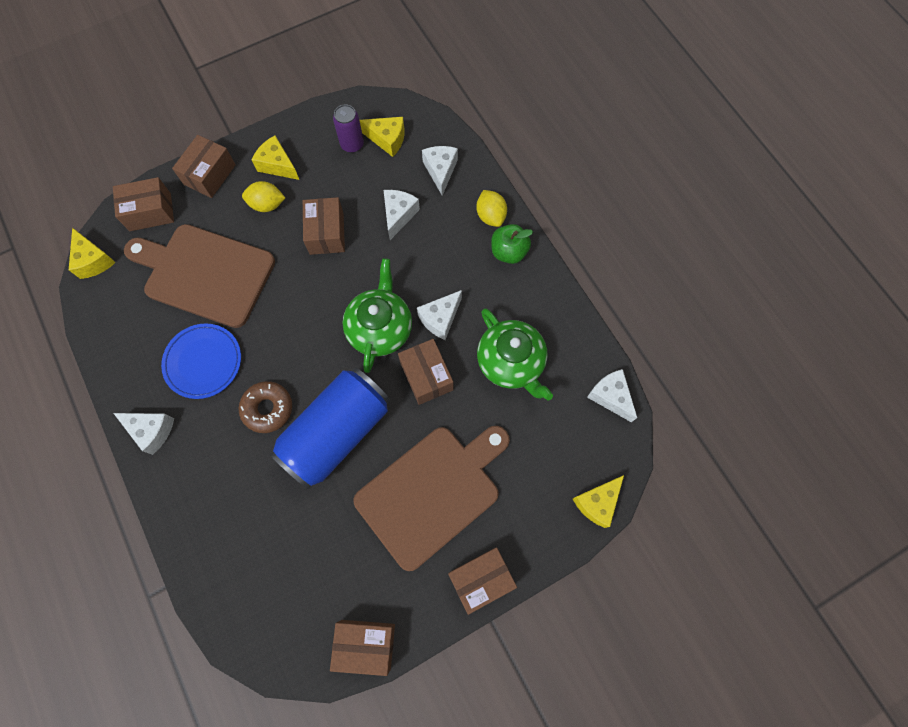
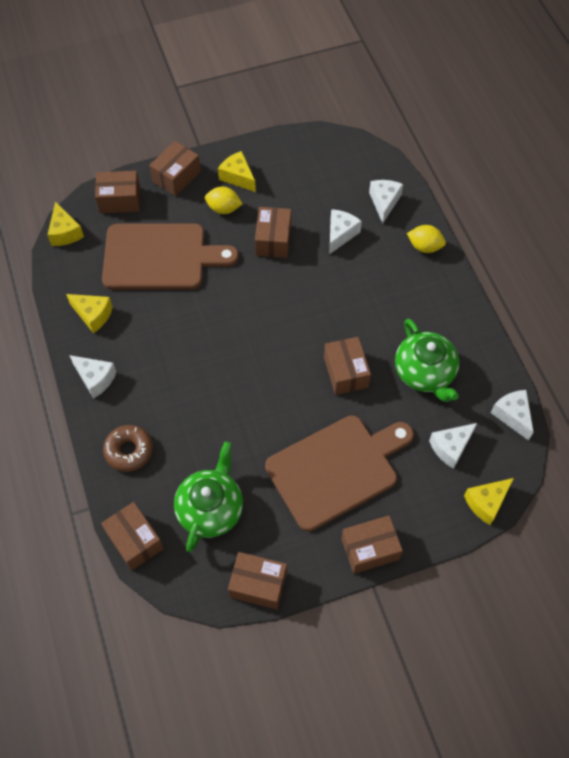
camera: 10 degrees right, 10 degrees down
(203, 362) = (148, 330): blue plate -> none
(205, 273) = (160, 257): brown cutting board -> brown cutting board turned 150 degrees clockwise
(222, 617) = (135, 541): none -> brown box
(267, 408) = (199, 377): brown donut -> brown donut (129, 451)
(336, 432) = (258, 406): blue can -> none
(352, 144) = (307, 169): purple can -> none
(380, 328) = (309, 325): green teapot -> green teapot (210, 508)
(387, 139) = (339, 169): yellow cheese -> yellow cheese (93, 315)
(440, 318) = (365, 326): white cheese -> white cheese (451, 447)
(490, 216) = (424, 247): yellow lemon -> yellow lemon turned 60 degrees counterclockwise
(509, 252) = (436, 279): green apple -> none

